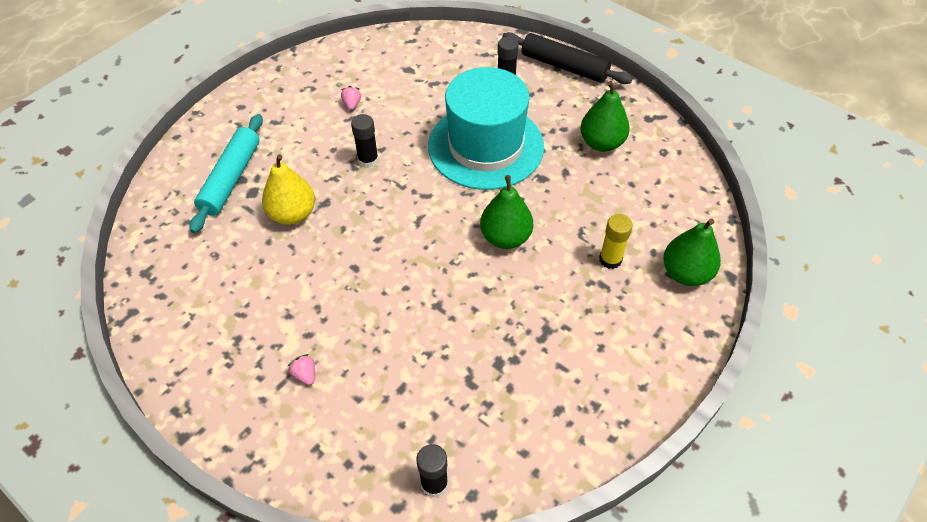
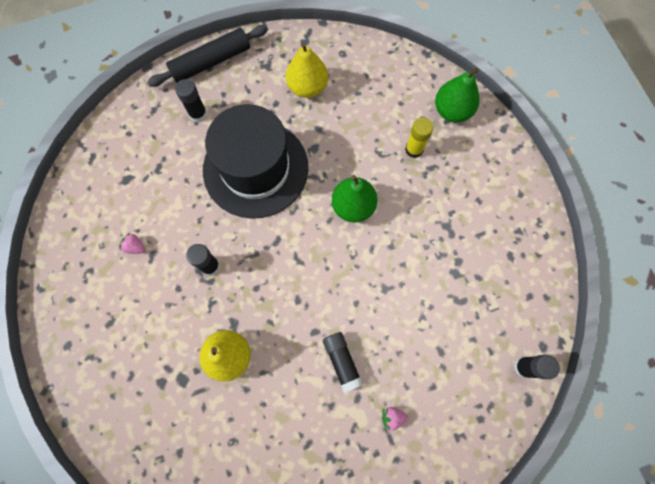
camera: 60 degrees left, 20 degrees up
(231, 178) = (153, 392): turquoise rolling pin -> none
(338, 303) = (342, 361): none -> black glue stick
(485, 146) = (255, 168): turquoise hat -> black hat
(601, 143) = (307, 87): green pear -> yellow pear

